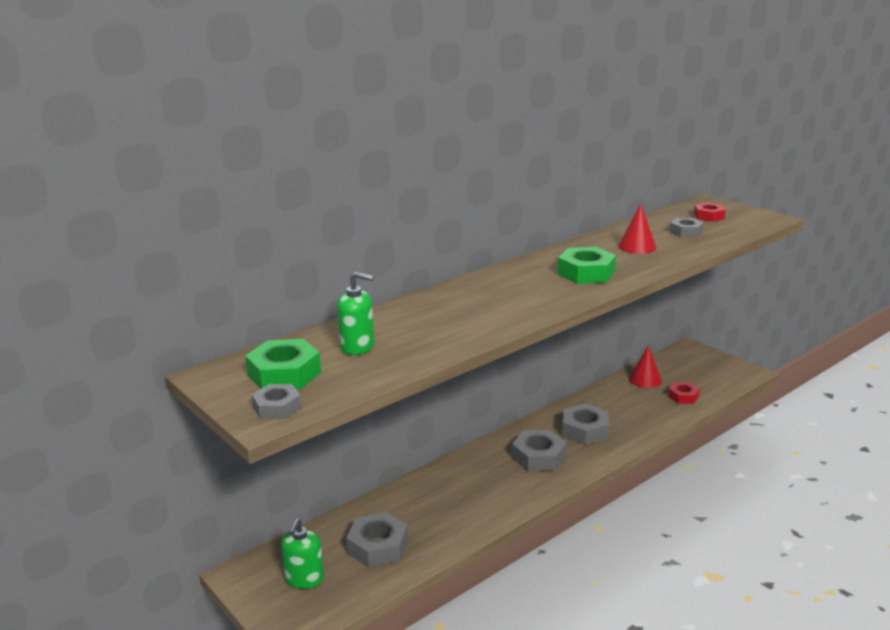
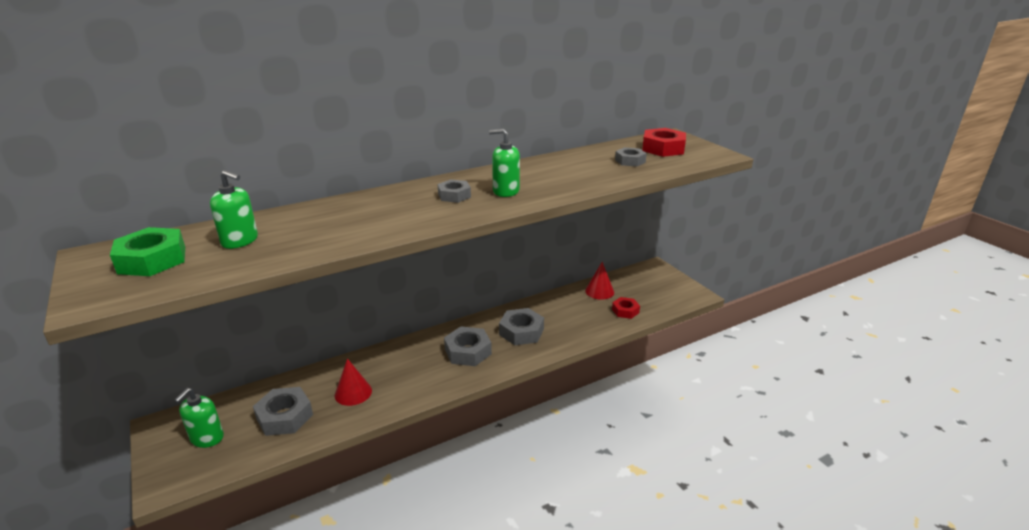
camera: 10 degrees right, 5 degrees up
(277, 408) = (111, 292): grey nut -> grey nut (454, 195)
(586, 273) = (506, 191): green nut -> green soap dispenser
(637, 246) = (573, 171): red cone -> red cone (353, 392)
(709, 216) = (663, 148): red nut -> red nut, size x1.60

